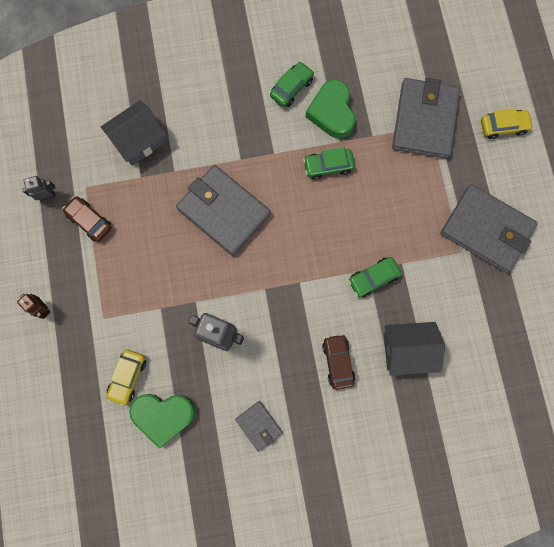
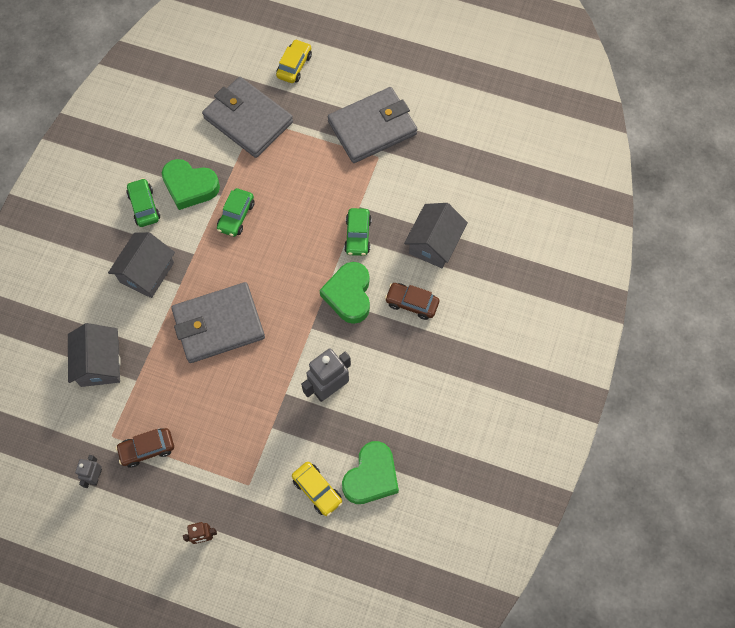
camera: 60 degrees left, 10 degrees down
(235, 127) = (147, 272): none -> grey house
(259, 425) = (428, 398): grey wallet -> none
(313, 303) = (349, 295): none -> green heart

